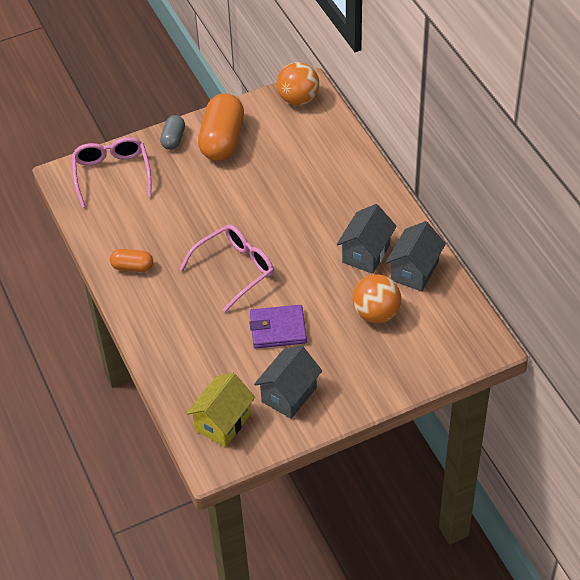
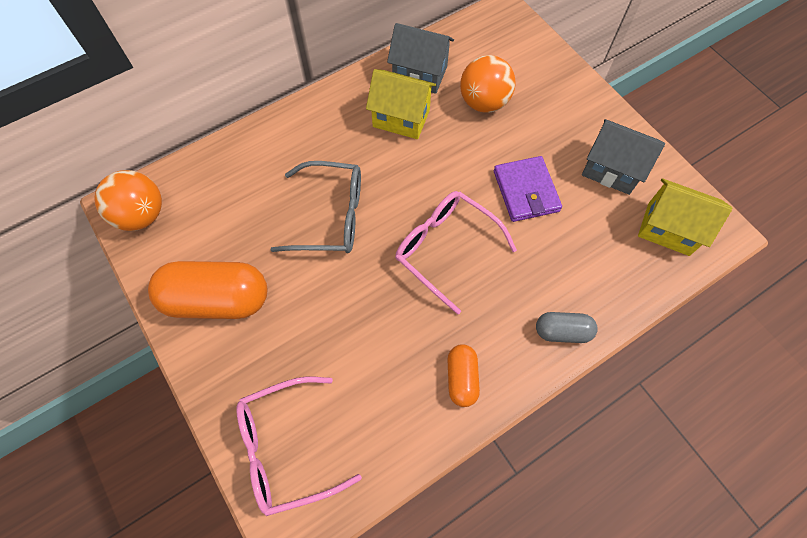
camera: 100 degrees left, 15 degrees up
(173, 139) = (213, 368): grey capsule -> grey capsule (562, 331)
(277, 203) = (331, 216): none -> grey glasses
(366, 253) = (401, 118): grey house -> yellow house

